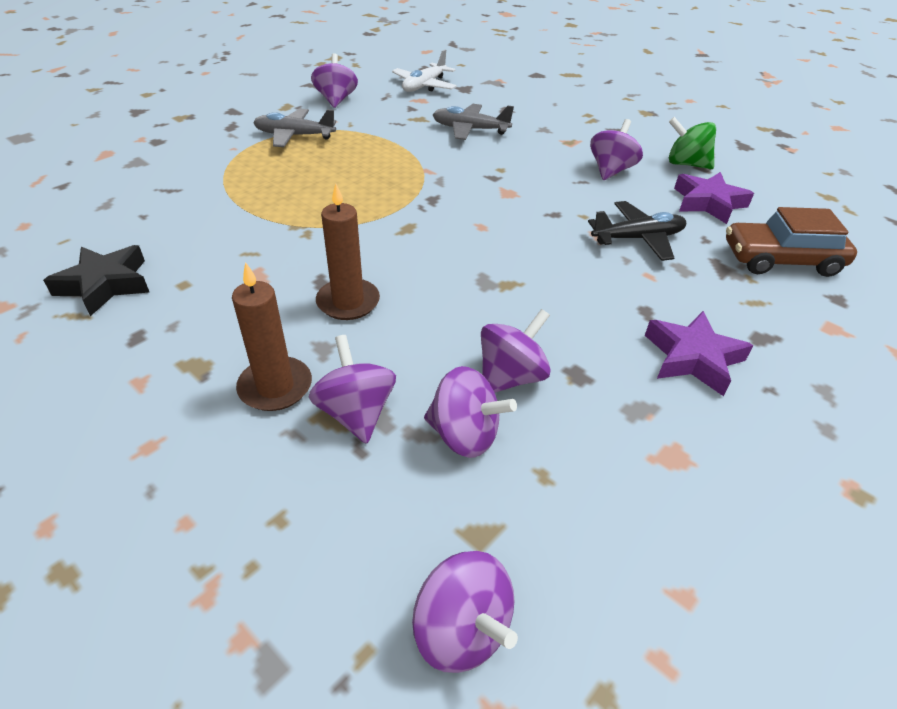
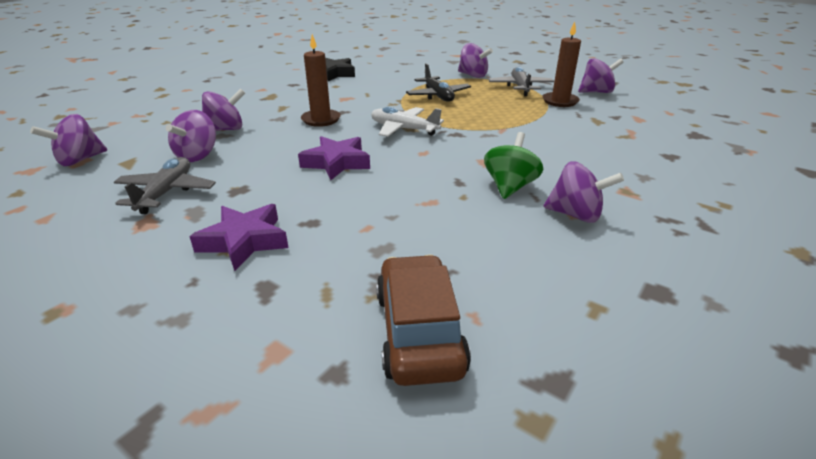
camera: 85 degrees right, 10 degrees down
(275, 387) = (251, 112): brown candle -> brown candle (560, 101)
(424, 86) = (674, 118): white plane -> white plane (403, 129)
(470, 129) = (598, 141): grey plane -> grey plane (166, 192)
(511, 377) = (242, 167): purple spinning top -> purple spinning top (473, 75)
(638, 238) = (431, 224): black plane -> black plane (438, 96)
(686, 164) = (648, 275): green spinning top -> green spinning top (509, 187)
(708, 203) = (542, 283): purple star -> purple star (336, 163)

